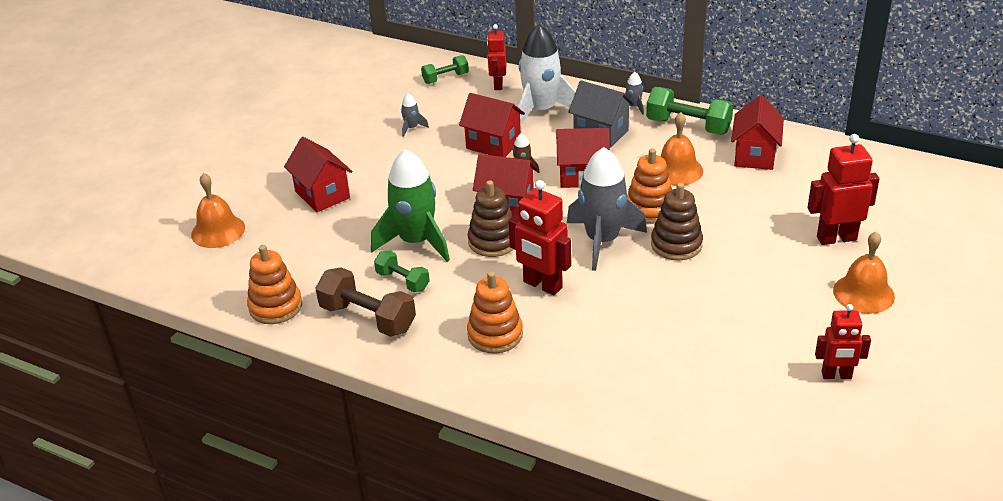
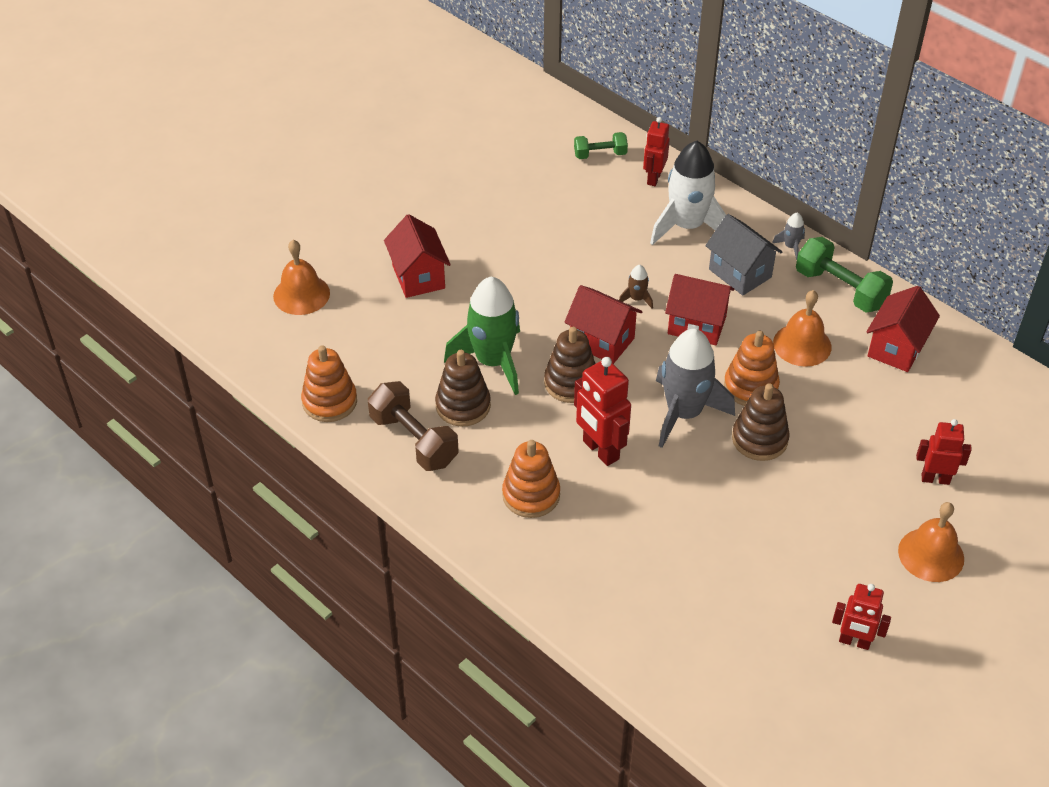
camera: 15 degrees right, 10 degrees up
(403, 281) = (463, 406): green dumbbell -> brown stacking toy
(411, 128) = (539, 214): grey rocket -> none
(493, 144) = (618, 258): red house -> none
(836, 238) = (935, 479): red robot -> red robot, size x0.66

